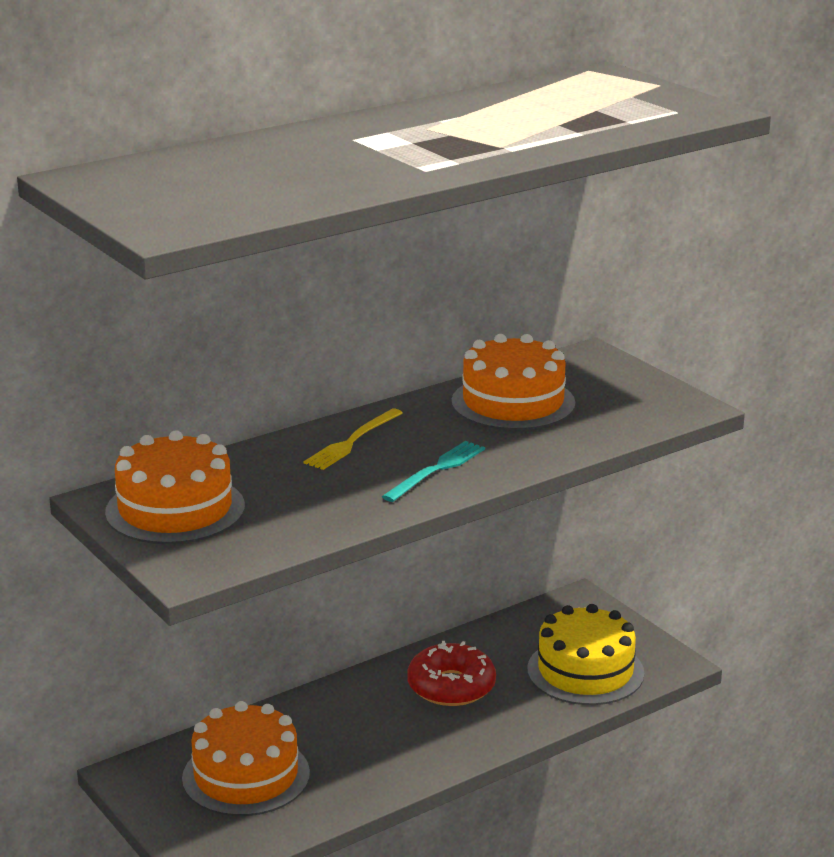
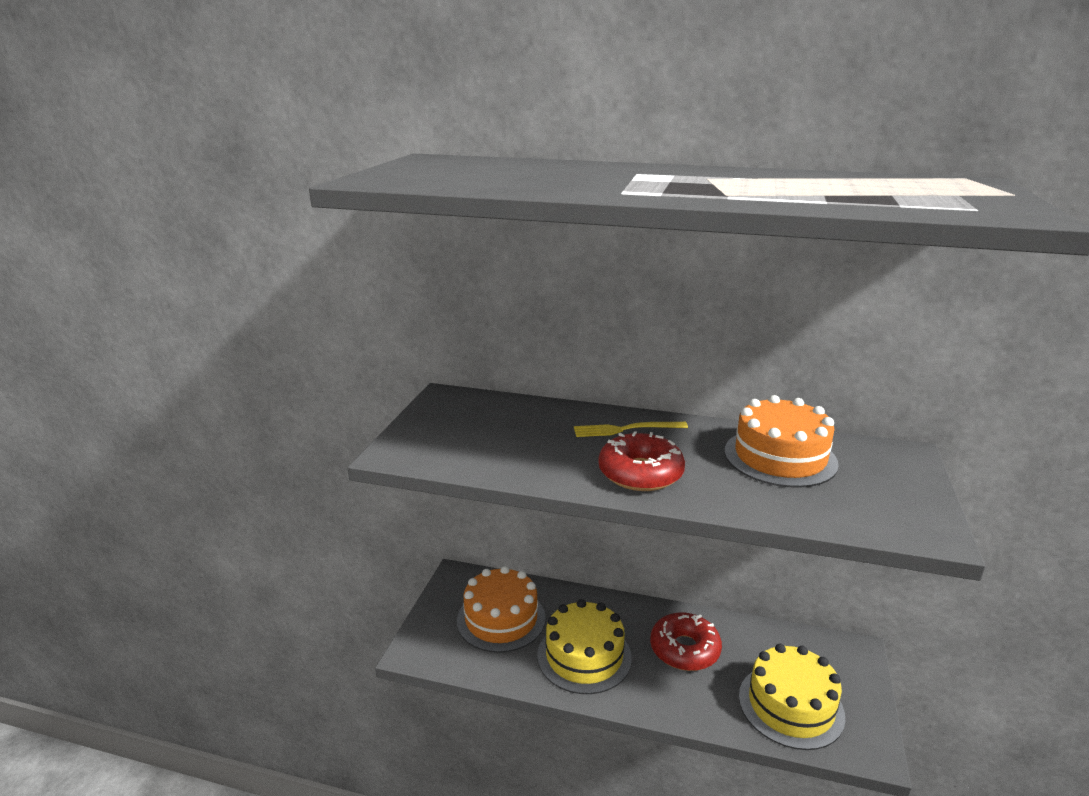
camera: 50 degrees right, 0 degrees up
(175, 509) = (461, 417): orange cake -> none
(375, 750) = (584, 656): none -> yellow cake
(436, 470) = (640, 473): turquoise fork -> red donut

